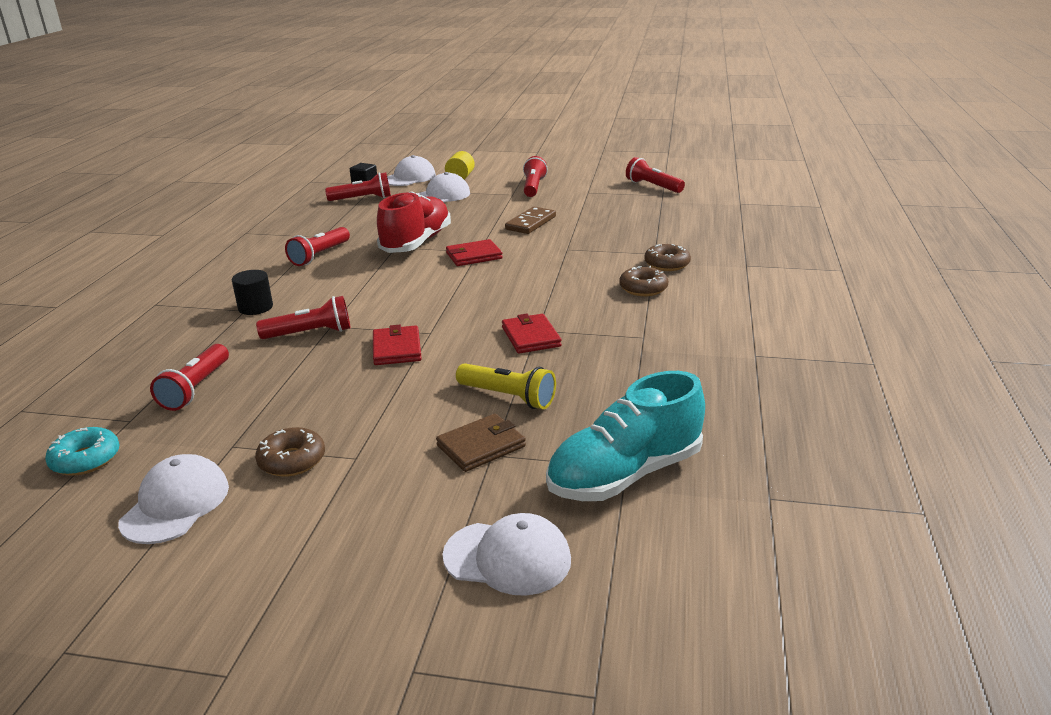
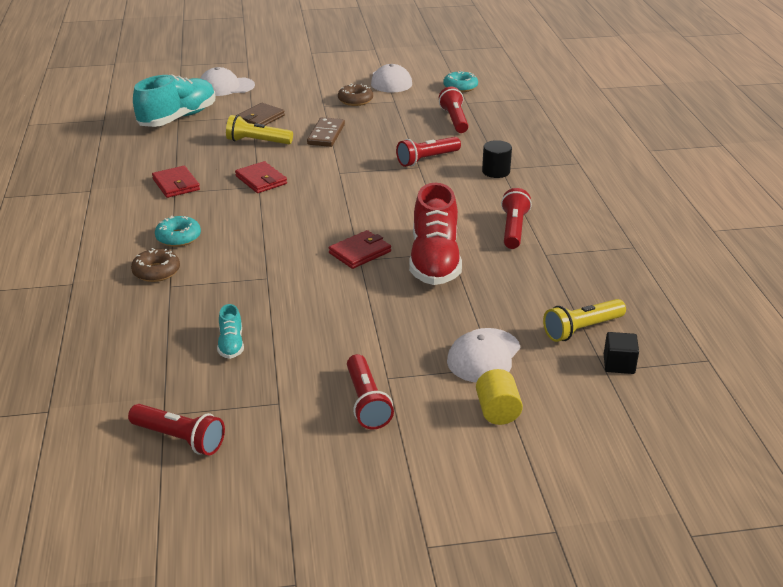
camera: 160 degrees right, 5 degrees up
(362, 199) = (582, 329): red flashlight -> yellow flashlight
(397, 349) = (353, 158): red wallet -> red wallet (176, 184)
(409, 178) = (575, 397): white cap -> none
(531, 223) = (327, 315): brown domino -> brown domino (326, 134)
(610, 217) = (231, 344): none -> turquoise shoe
(643, 288) = (178, 237): brown donut -> turquoise donut

